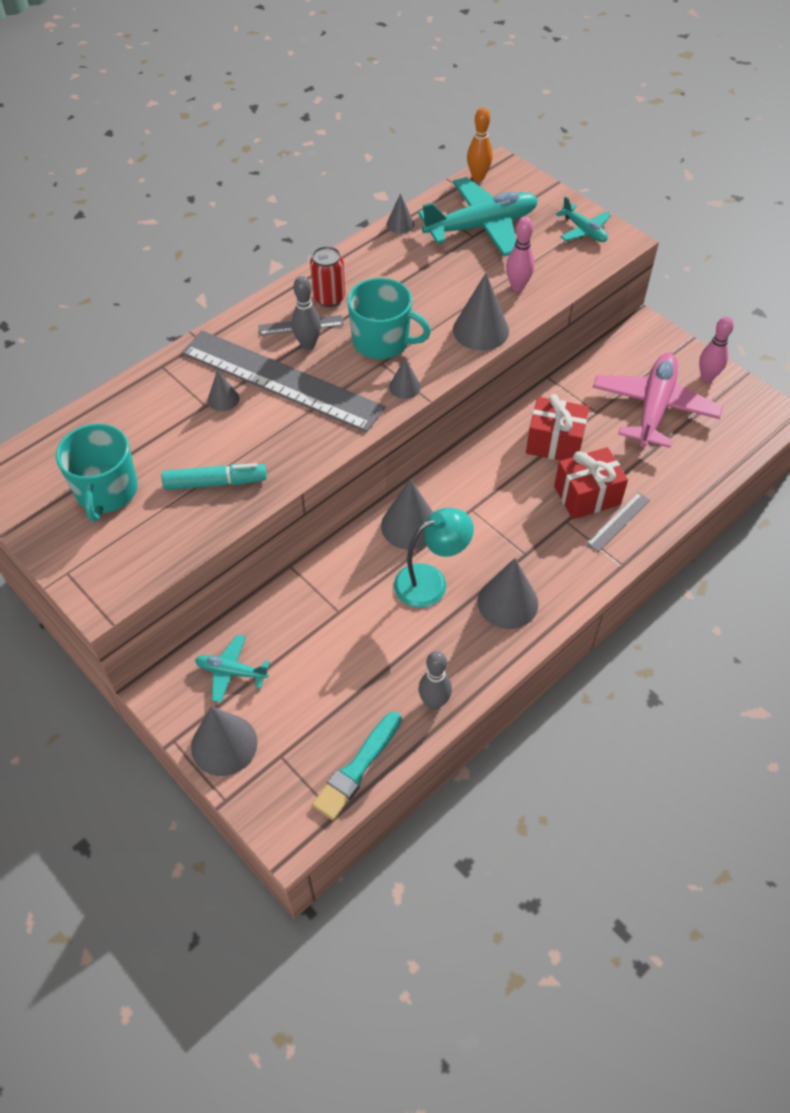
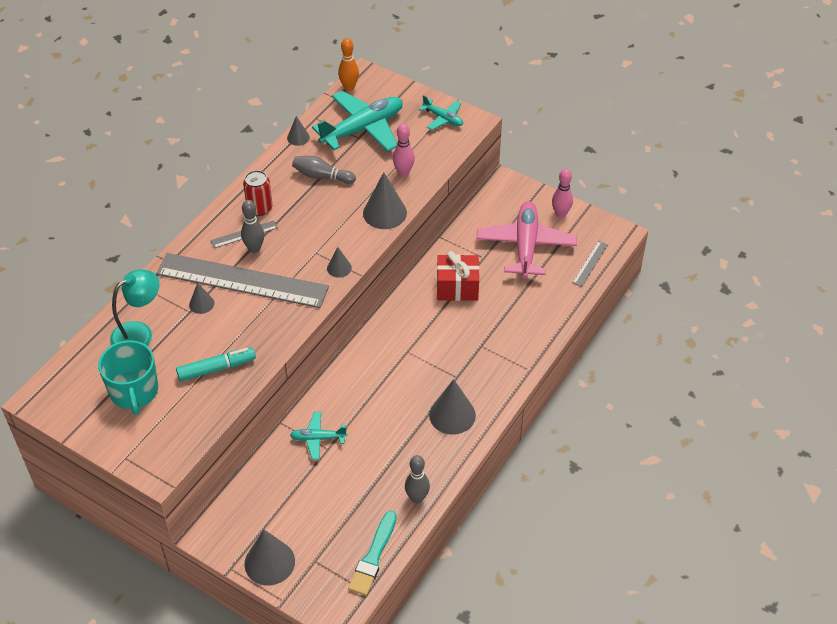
camera: 15 degrees left, 5 degrees down
(231, 672) = (258, 509): turquoise plane -> turquoise plane (318, 438)
(382, 341) = (311, 235): turquoise mug -> none
(409, 525) = (363, 373): grey cone -> none
(415, 273) = (322, 176): none -> grey bowling pin
(431, 581) = (391, 411): turquoise lamp -> turquoise lamp (139, 333)
(587, 495) = (491, 323): red gift -> none
(618, 521) = (519, 338): grey ruler -> grey ruler (590, 263)

